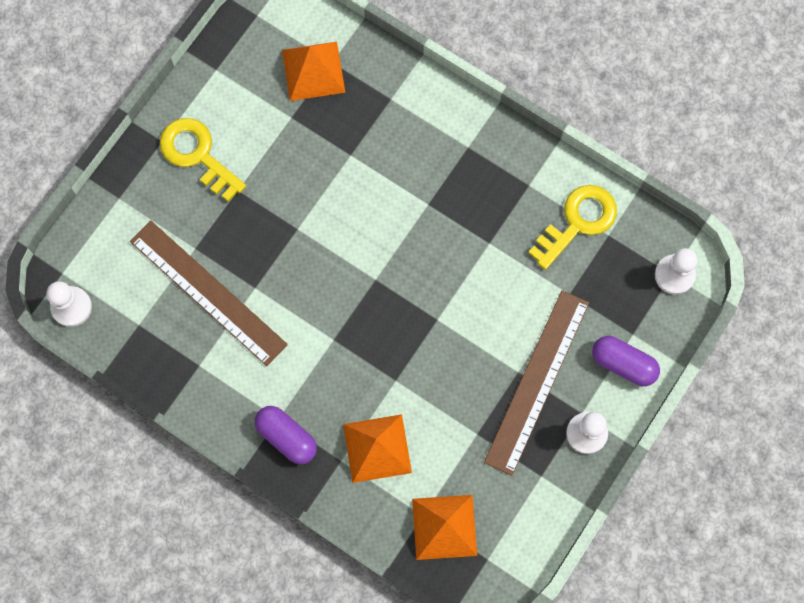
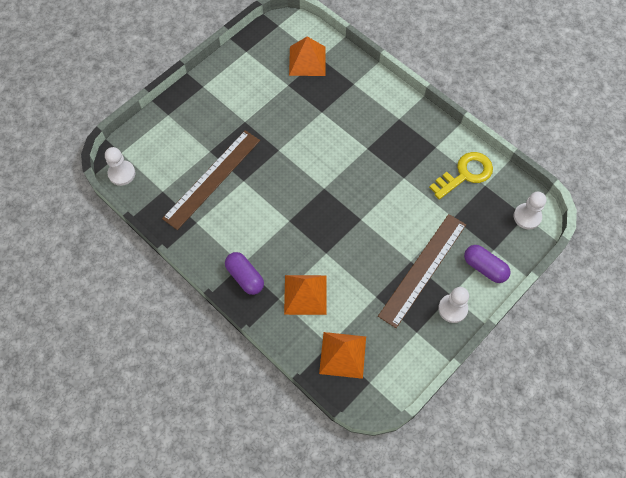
camera: 10 degrees right, 10 degrees down
(197, 155) = (223, 97): yellow key -> none
(208, 292) = (212, 179): brown ruler -> brown ruler turned 75 degrees clockwise

